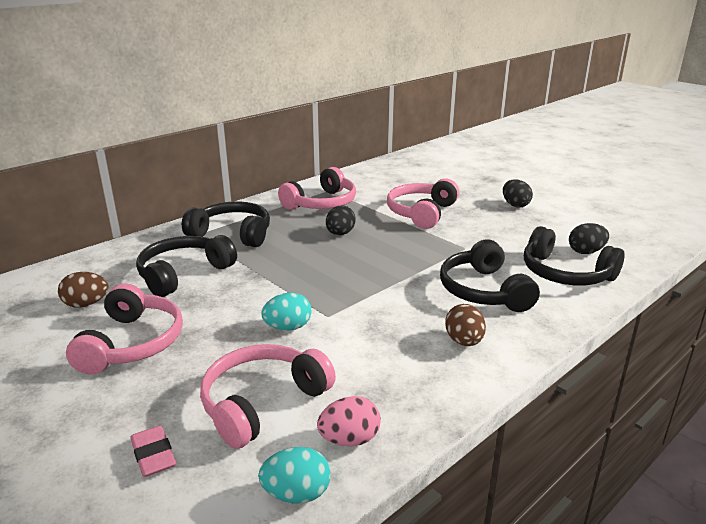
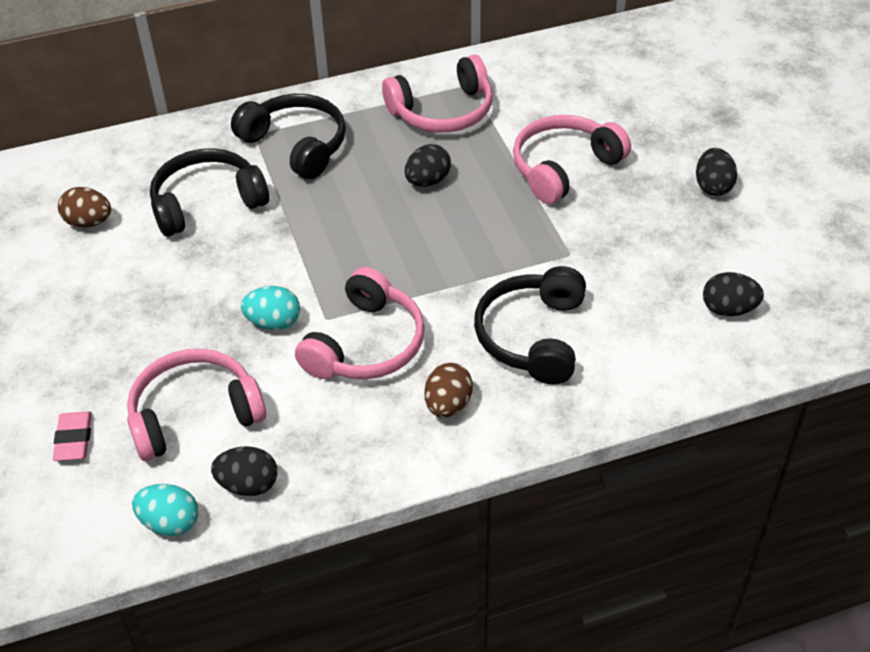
camera: 25 degrees right, 20 degrees up
(132, 343) = (111, 295): pink headphones -> pink headphones (366, 344)
(349, 439) = (248, 485): pink egg -> black egg
(565, 273) = (662, 339): black headphones -> none

